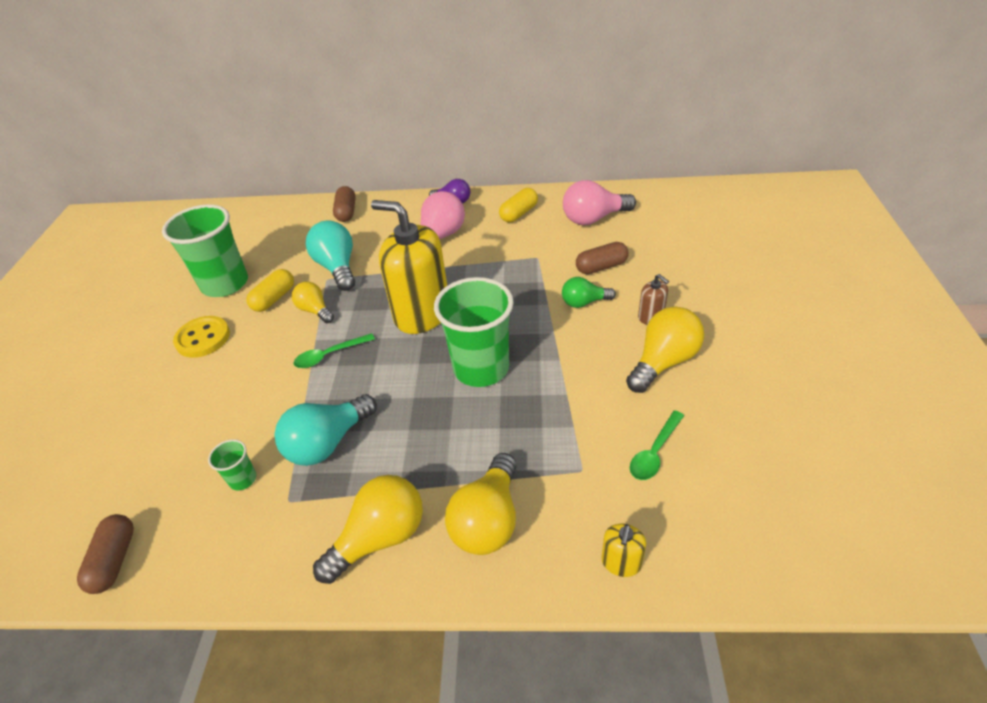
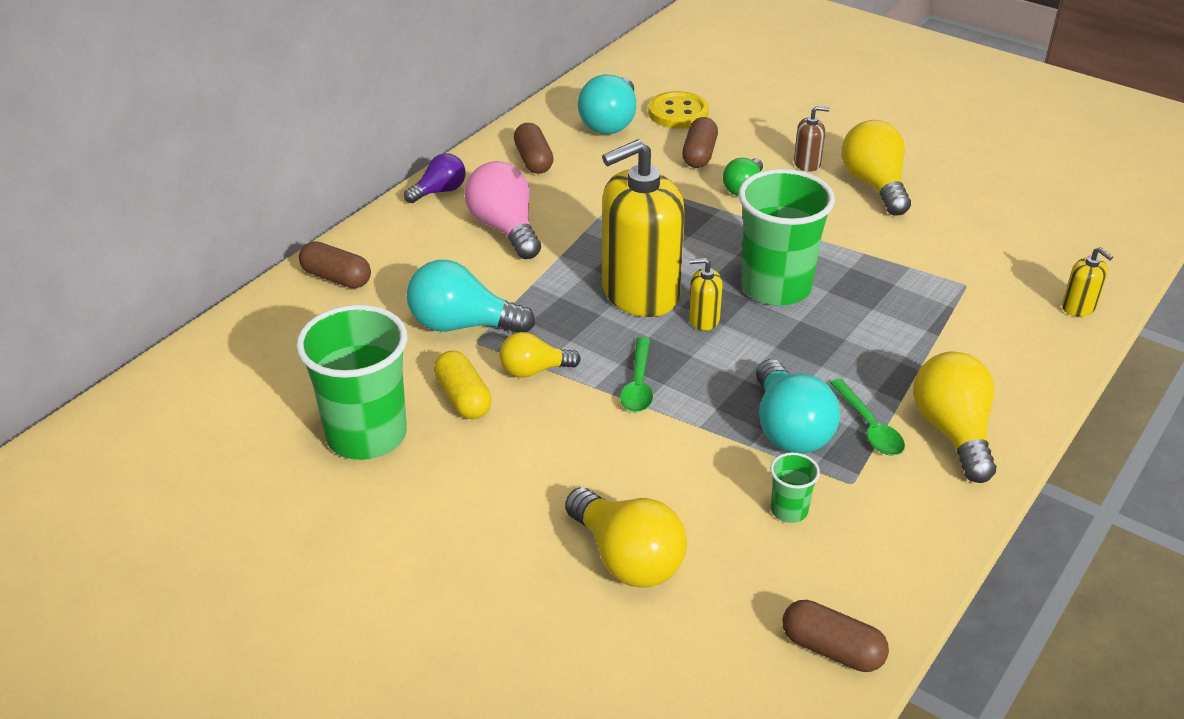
camera: 60 degrees left, 5 degrees down
(203, 338) = (476, 486): yellow button -> yellow button (678, 113)
(416, 352) = (703, 319): none -> yellow soap dispenser
(488, 520) = (982, 358): yellow light bulb -> yellow light bulb (627, 558)
(519, 213) = (533, 160): yellow capsule -> brown capsule
(593, 219) = (610, 123): pink light bulb -> turquoise light bulb
(654, 452) = (978, 239): green spoon -> green spoon (869, 427)

